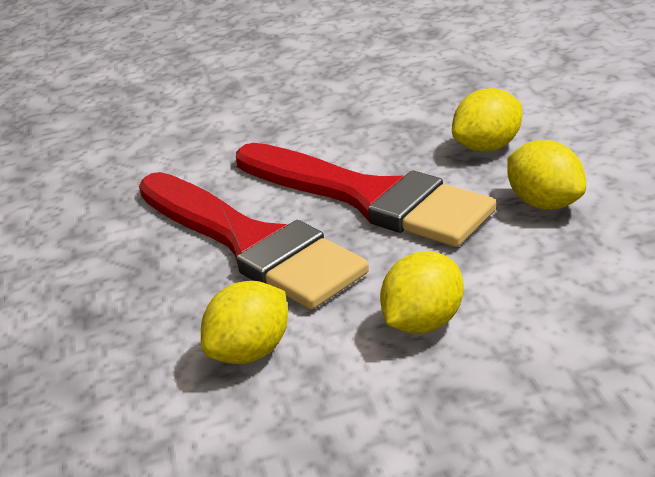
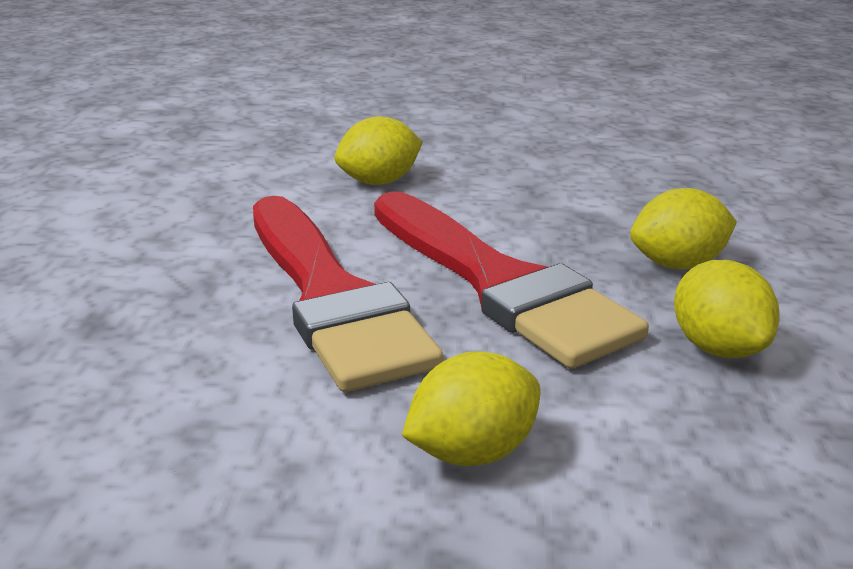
camera: 15 degrees right, 5 degrees down
(251, 352) = (239, 421): yellow lemon -> yellow lemon (379, 182)

